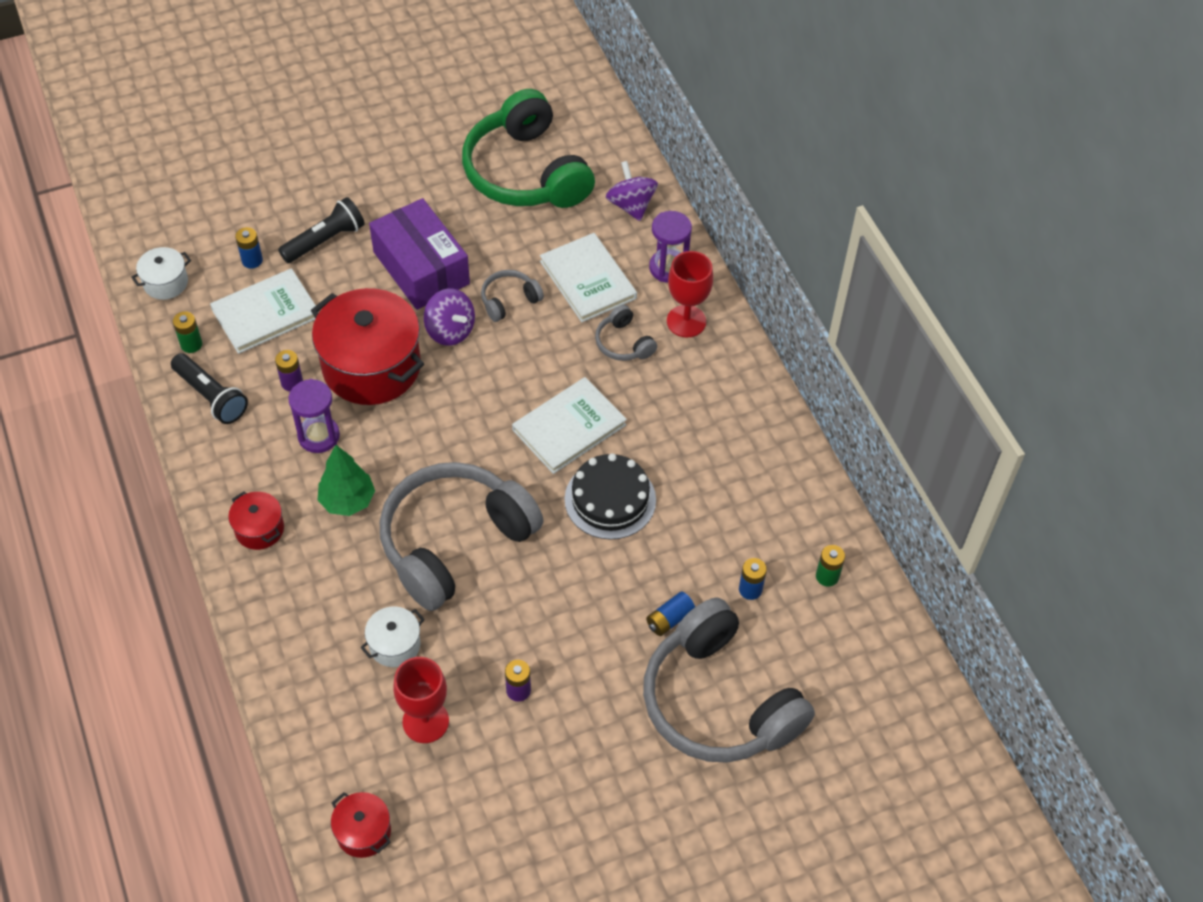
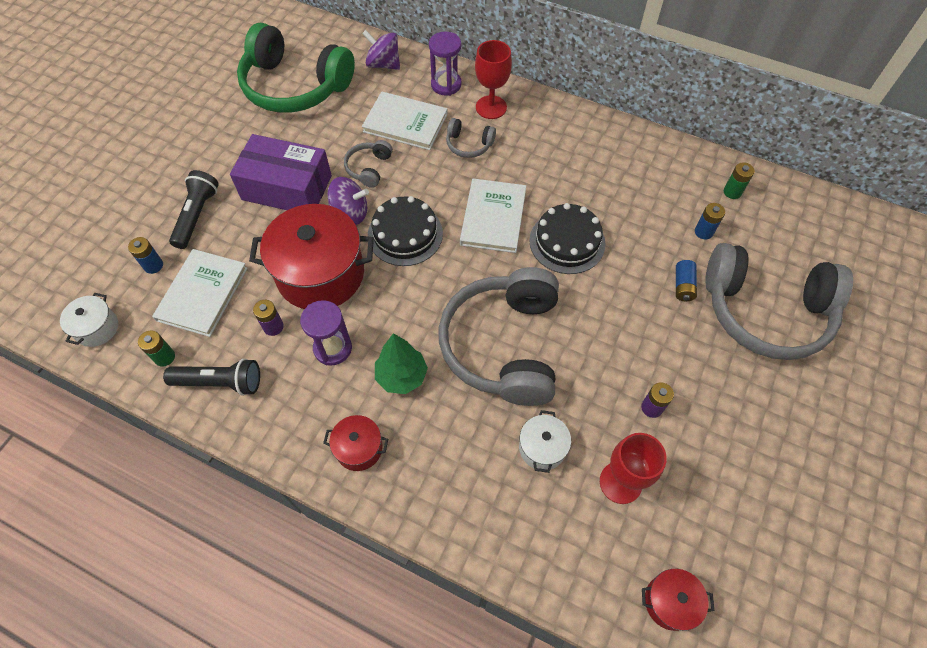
camera: 40 degrees left, 5 degrees up
(476, 384) = (405, 234): none -> black cake

